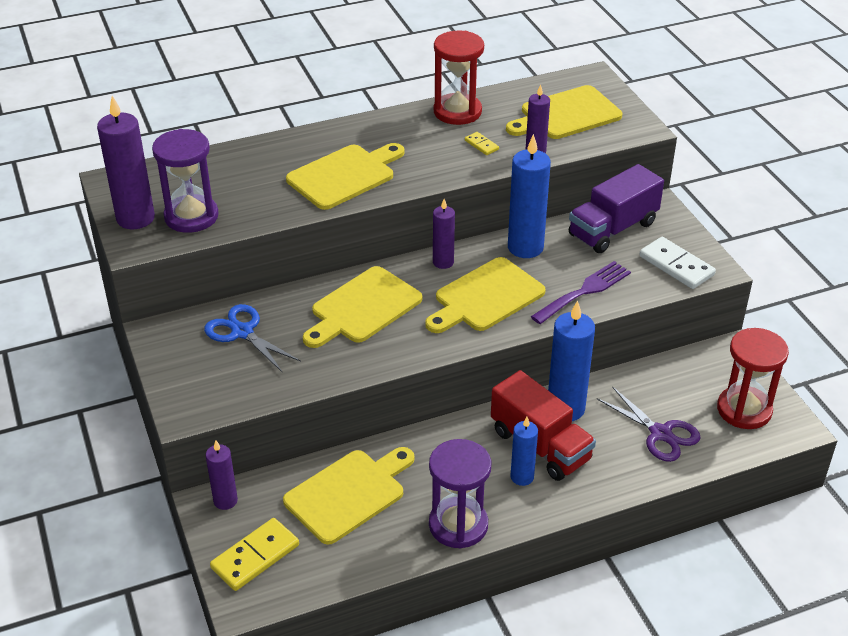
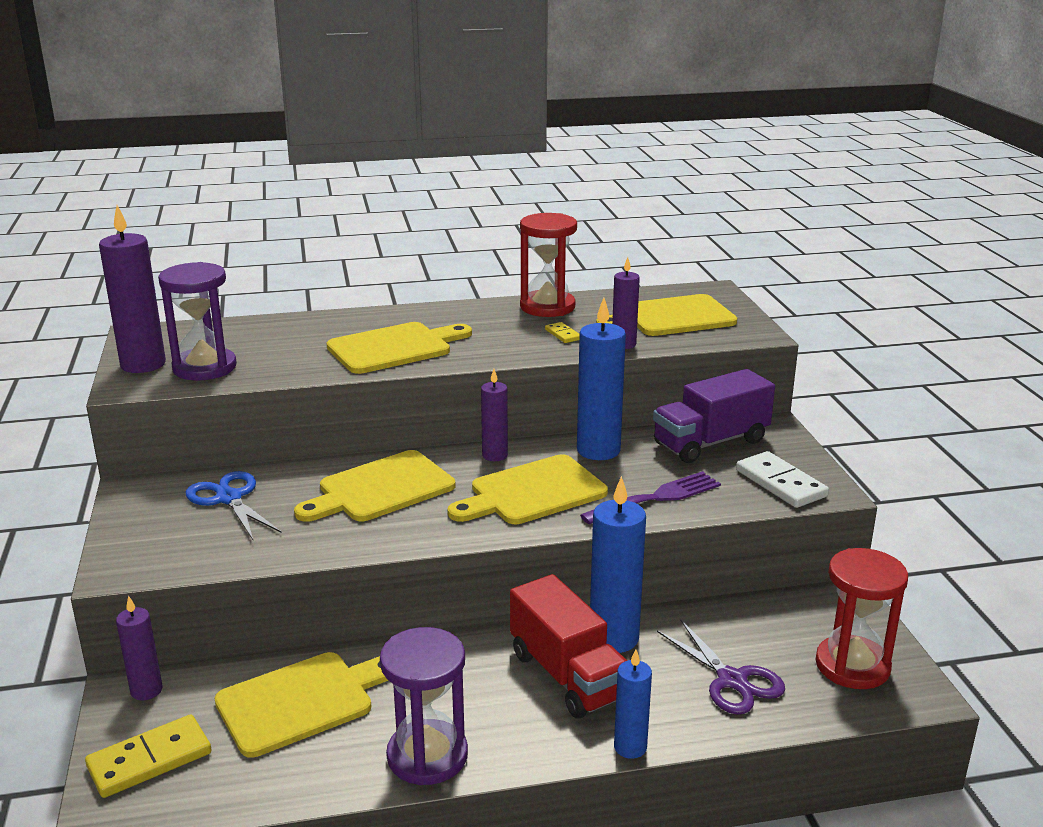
camera: 10 degrees right, 15 degrees down
(522, 477) = (532, 709): blue candle -> blue candle (630, 747)

